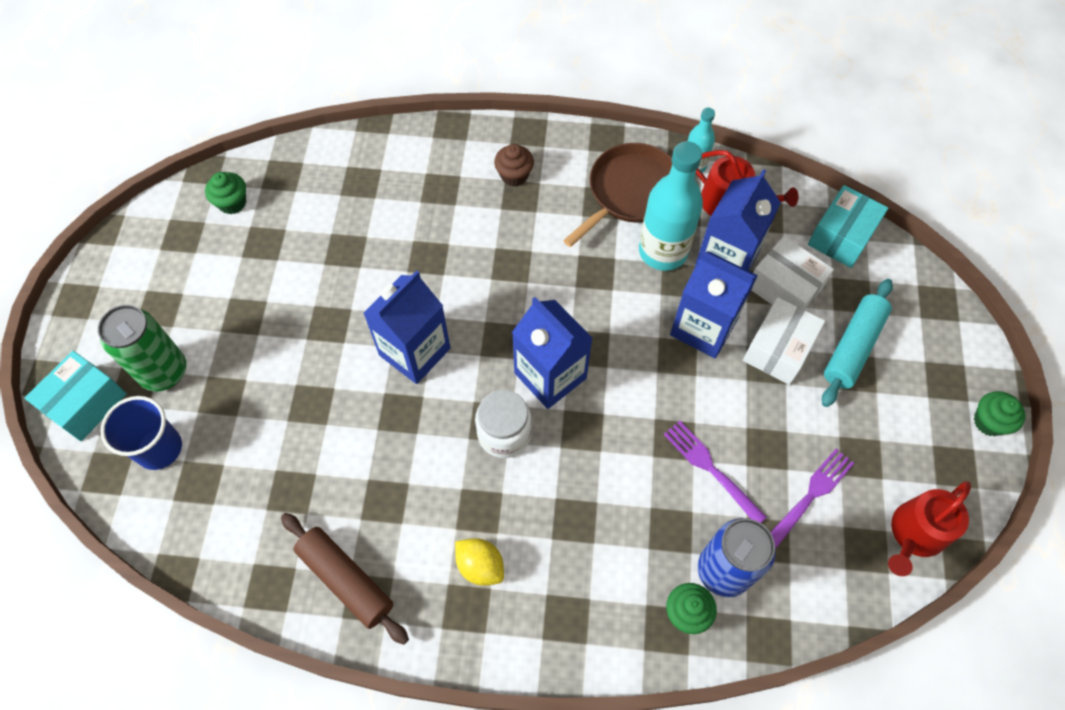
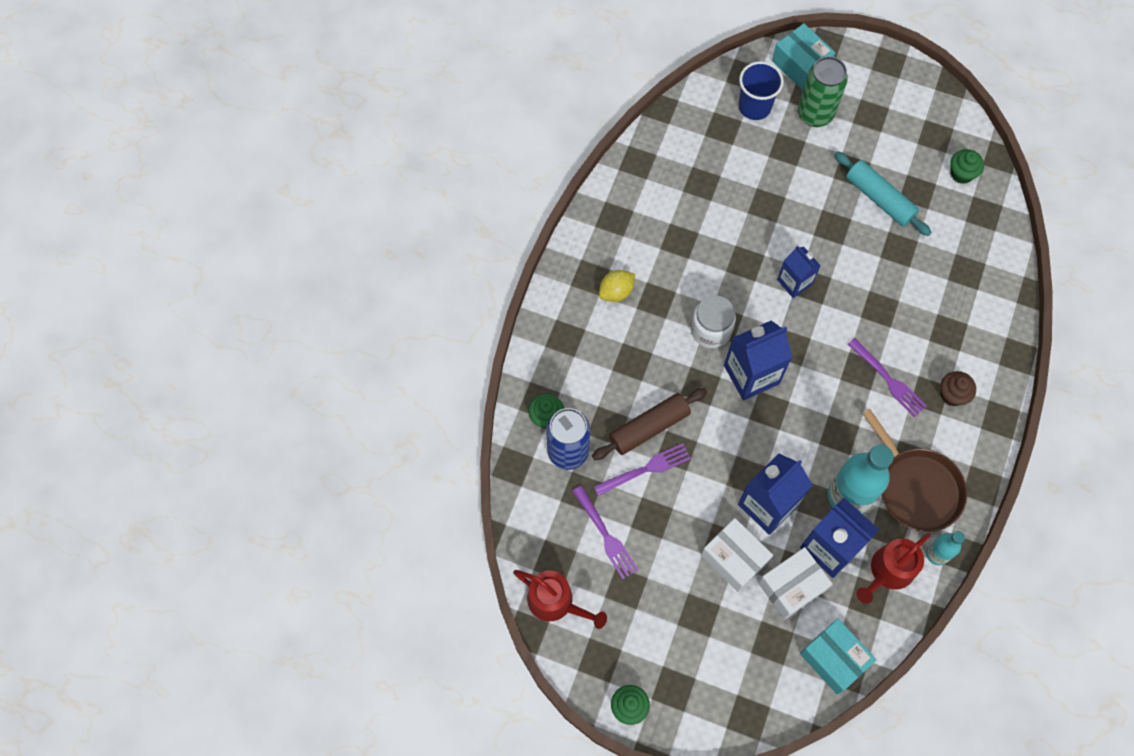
camera: 105 degrees right, 5 degrees up
(346, 580) = (630, 207): brown rolling pin -> brown rolling pin (649, 427)
(414, 351) = (794, 282): blue carton -> blue carton, size x0.62
(515, 235) = (888, 380): none -> purple fork
(853, 347) = (722, 622): turquoise rolling pin -> turquoise rolling pin (879, 198)
(915, 534) = (555, 602): red watering can -> red watering can turned 150 degrees clockwise

